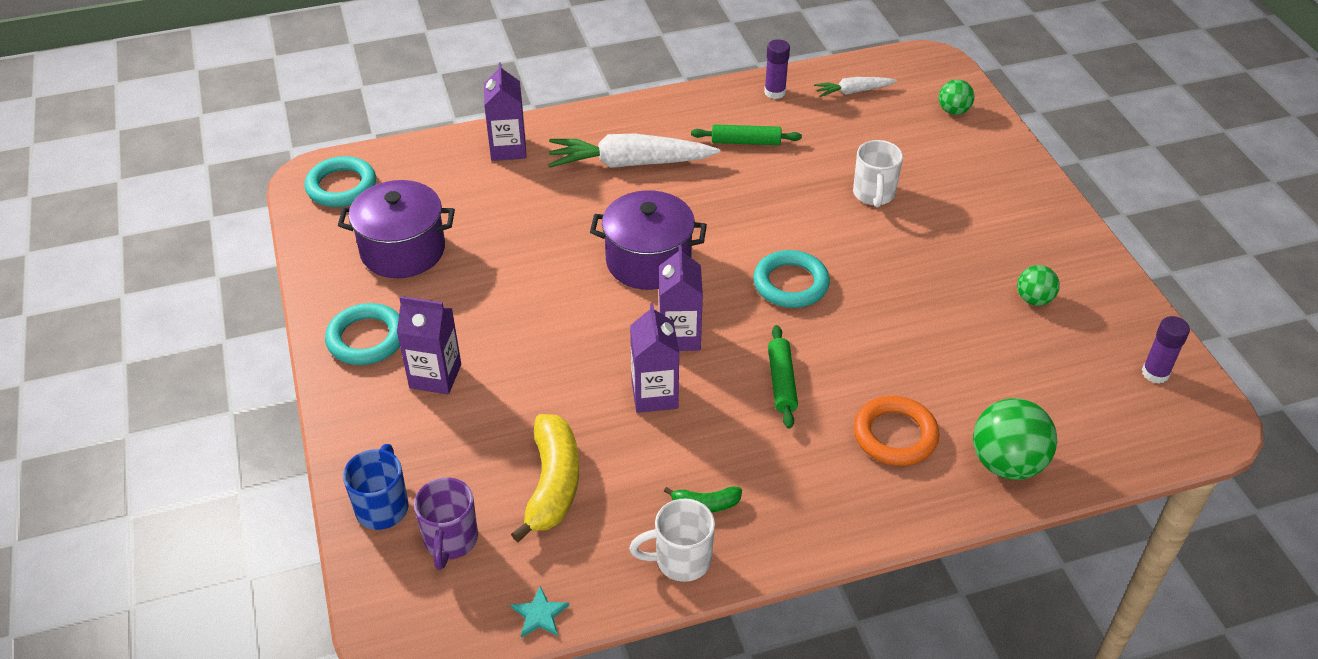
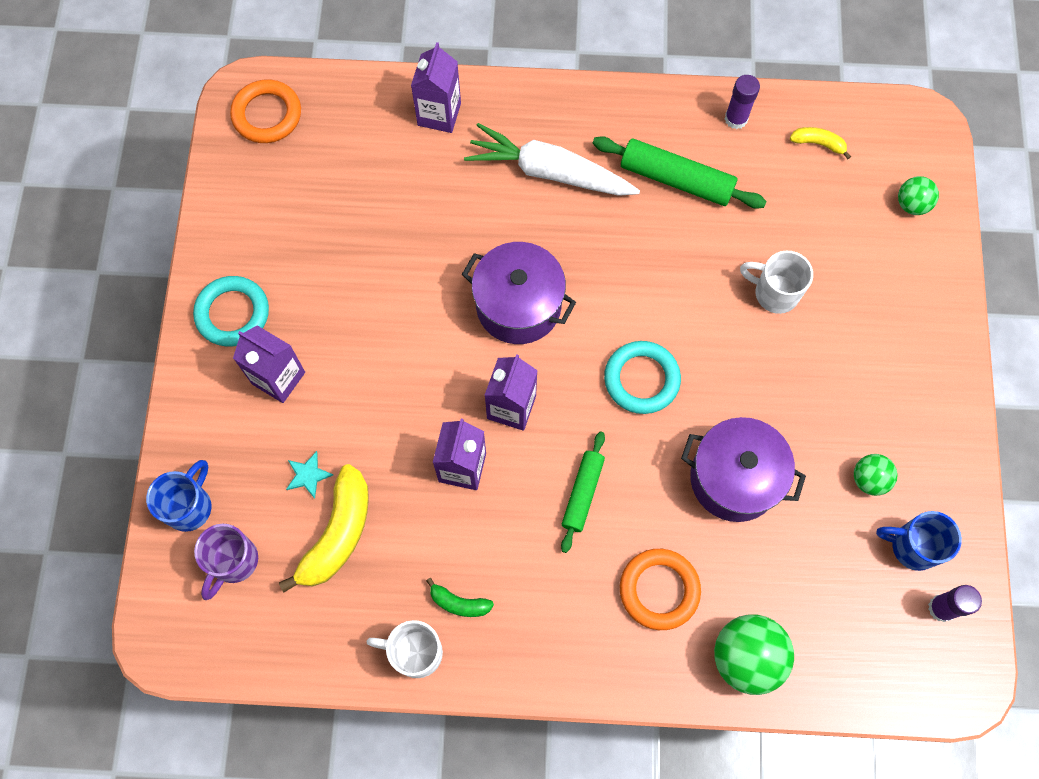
camera: 20 degrees right, 25 degrees up
(341, 186) = (267, 115): turquoise ring -> orange ring
(403, 250) = (298, 216): purple pot -> purple pot (734, 478)
(540, 614) = (280, 662): turquoise star -> turquoise star (308, 475)
(745, 142) = (676, 179): green rolling pin -> green rolling pin, size x1.56
(853, 92) = (818, 143): white carrot -> yellow banana
(874, 195) = (774, 293): white mug -> white mug turned 90 degrees clockwise
(1101, 336) = (912, 546): none -> blue mug

